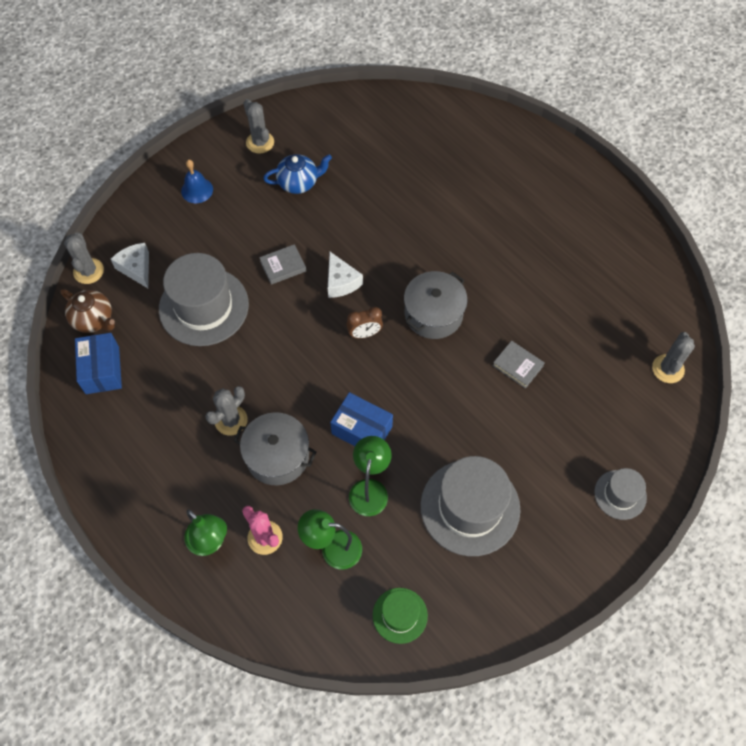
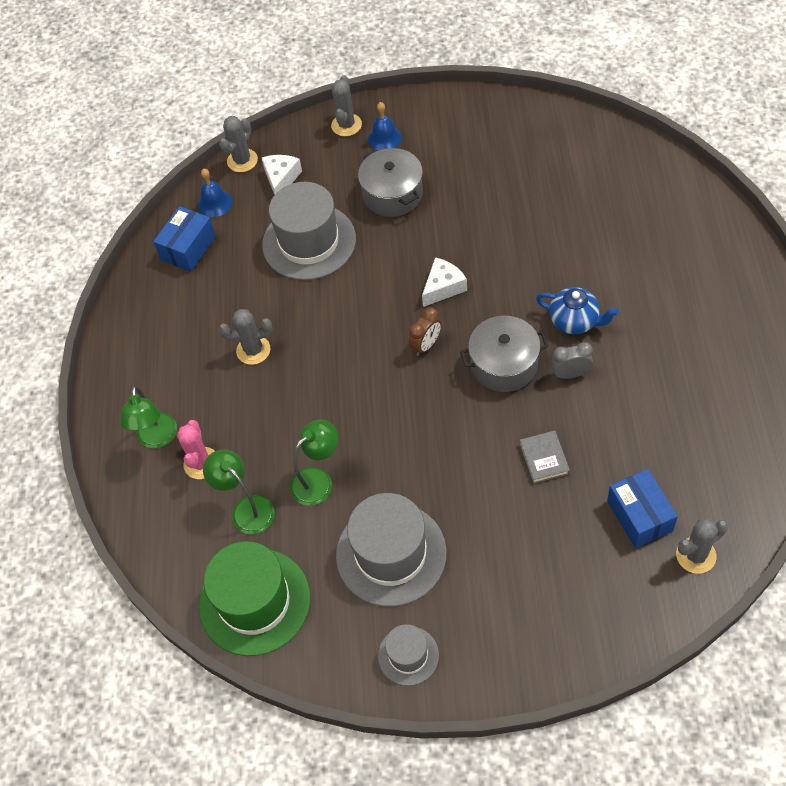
camera: 45 degrees right, 5 degrees down
(94, 319) = (215, 203): brown teapot -> blue bell
(260, 142) = (474, 124): grey cactus -> grey cactus (346, 125)
(277, 456) = (266, 403): grey pot -> grey pot (392, 194)
(283, 266) = (404, 244): grey book -> none
(299, 183) = (479, 178): blue teapot -> blue teapot (575, 321)
(341, 282) = (443, 287): white cheese -> white cheese turned 150 degrees counterclockwise
(362, 430) = (353, 426): blue box -> blue box (639, 516)
(364, 334) = (426, 345): brown clock -> brown clock turned 75 degrees counterclockwise
(400, 615) = (254, 601): green hat -> green hat, size x1.91
(485, 293) = (570, 374): none -> grey clock
(620, 494) = (541, 638): grey hat -> grey hat (408, 655)

